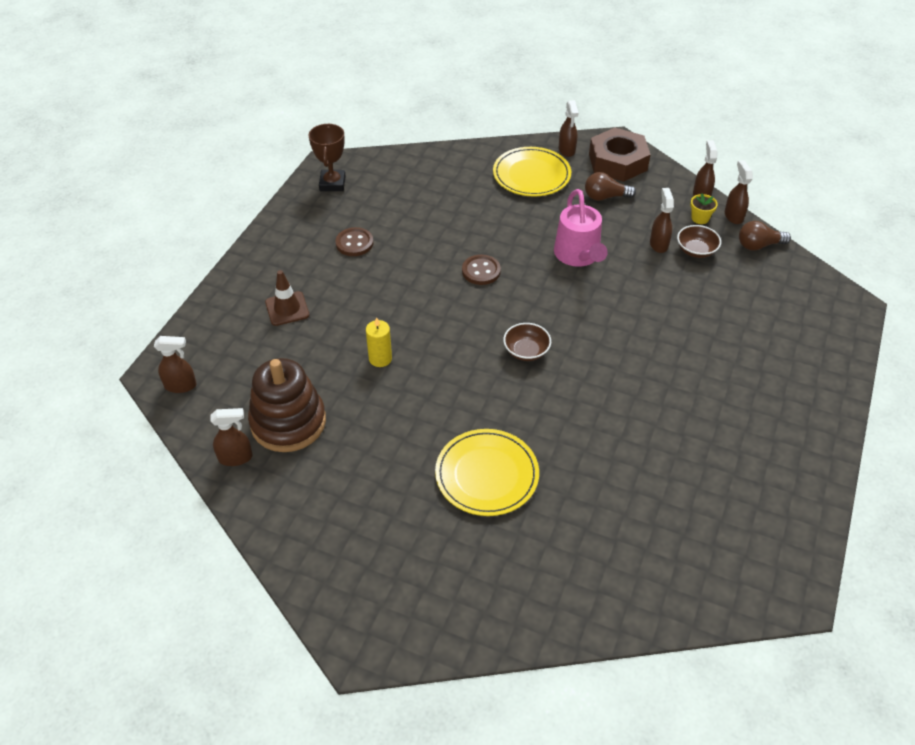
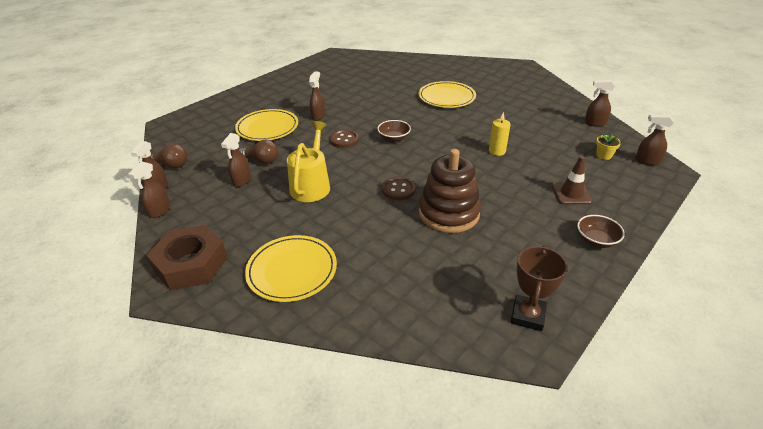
camera: 160 degrees left, 10 degrees down
(288, 422) = (562, 132): brown stacking toy -> brown stacking toy (449, 213)
(354, 243) = (507, 236): brown button -> brown button (344, 140)
(567, 150) = (227, 294): brown spray bottle -> brown spray bottle (318, 116)
(578, 255) = (311, 185): pink watering can -> yellow watering can
(605, 197) = (242, 229): brown light bulb -> brown light bulb (261, 160)
(696, 250) = (219, 171): brown bowl -> brown bowl (596, 240)
(700, 218) = (186, 193): yellow flower pot -> yellow flower pot (604, 155)
(711, 331) = (267, 127): none -> yellow plate

